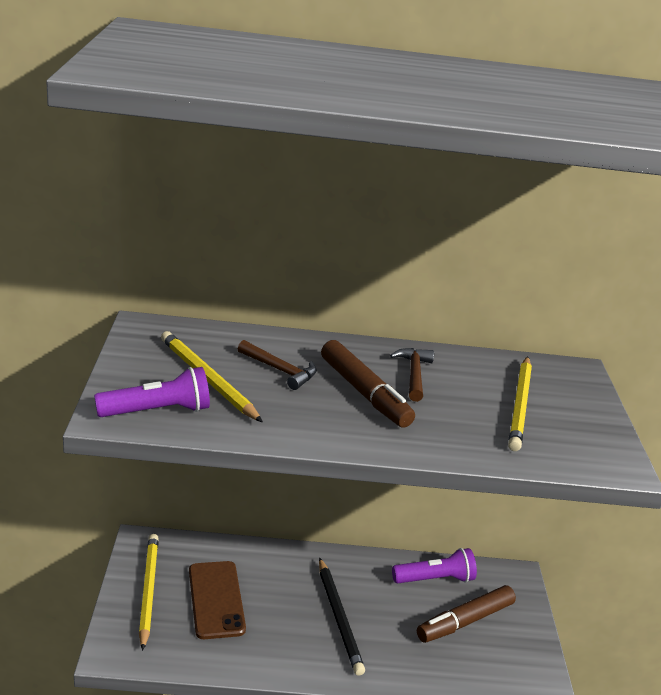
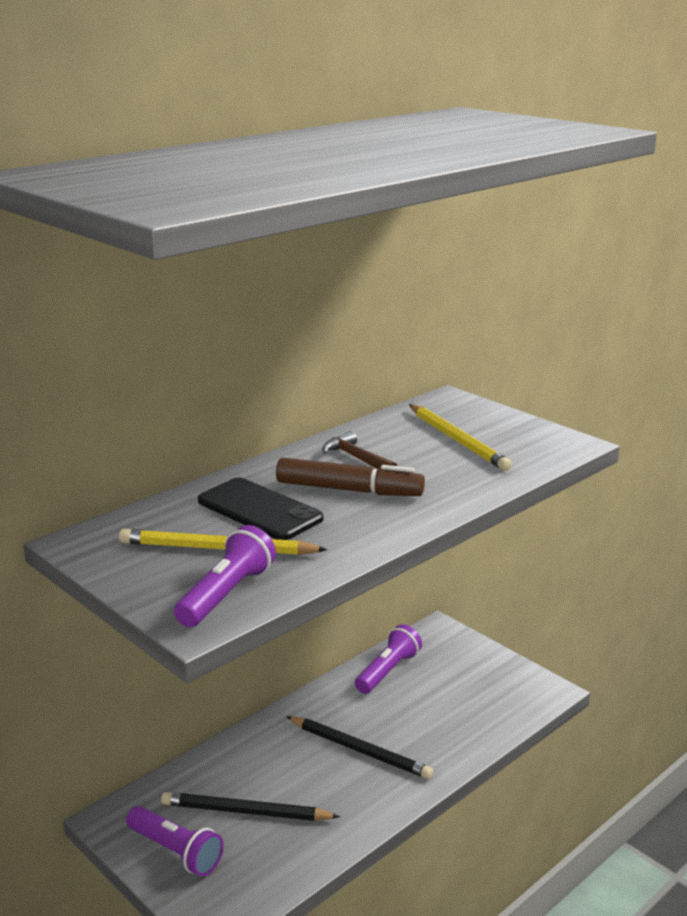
camera: 40 degrees left, 5 degrees down
(148, 590) = (175, 851): yellow pencil -> purple flashlight
(216, 599) = (246, 812): brown phone -> black pencil
(280, 370) = (259, 510): brown hammer -> black phone
(465, 621) = (446, 685): brown marker -> none

